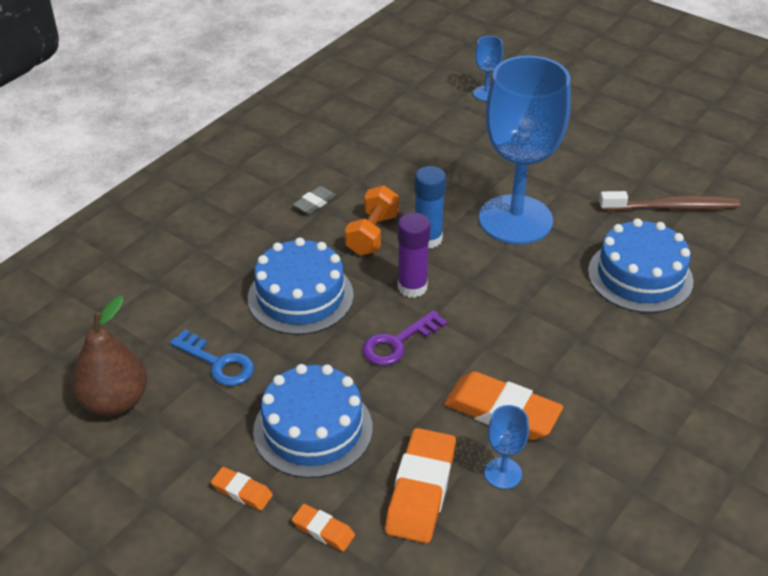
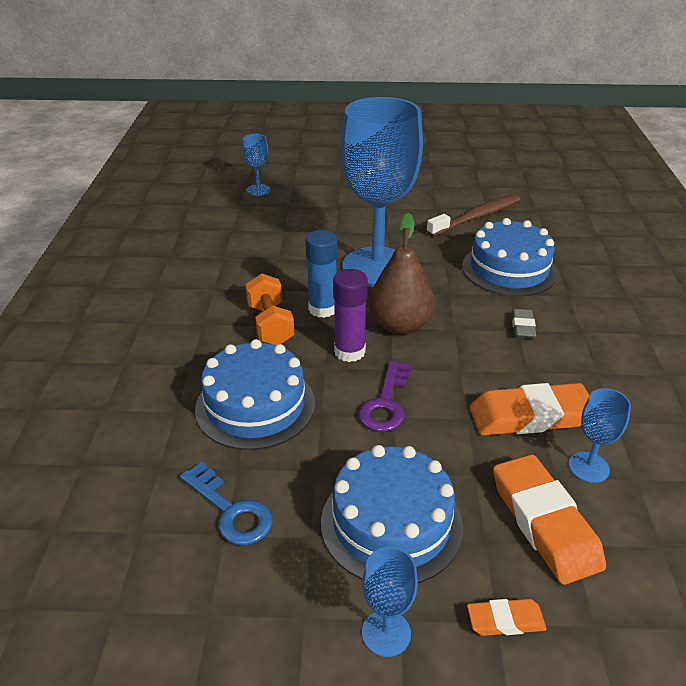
camera: 35 degrees left, 5 degrees down
(115, 401) = (146, 620): brown pear -> brown pear (400, 325)
(218, 363) = (231, 511): blue key -> blue key turned 45 degrees clockwise
(242, 491) = (386, 633): orange eraser -> blue goblet
(314, 203) = (190, 321): grey eraser -> grey eraser (522, 327)

